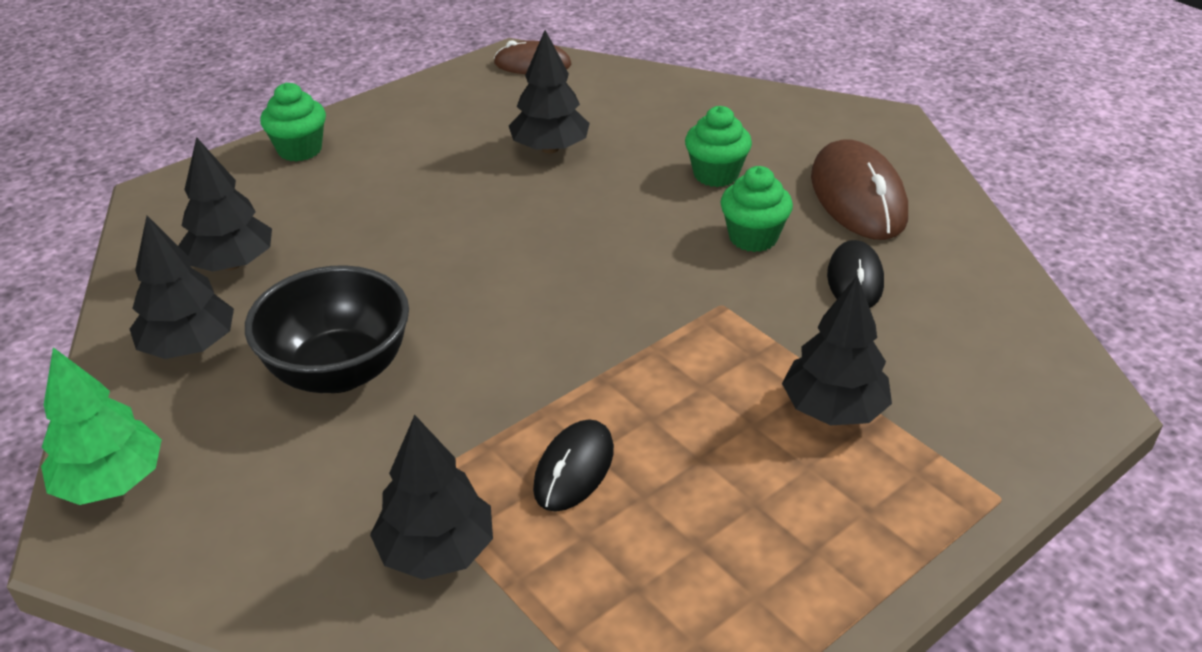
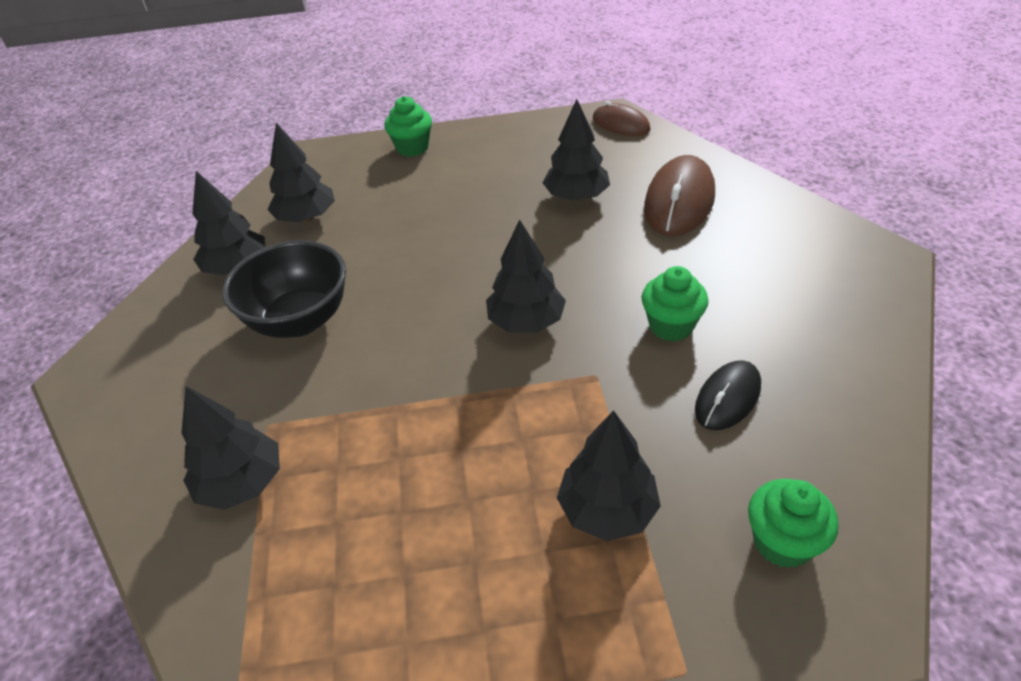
camera: 35 degrees right, 5 degrees up
(112, 482) = (125, 343): green tree -> none
(574, 469) = (375, 464): black mouse -> none
(608, 282) = (526, 322): none -> black tree
(716, 174) = (687, 259): green cupcake -> green cupcake (782, 542)
(857, 197) = (796, 321): brown mouse -> brown mouse (679, 201)

